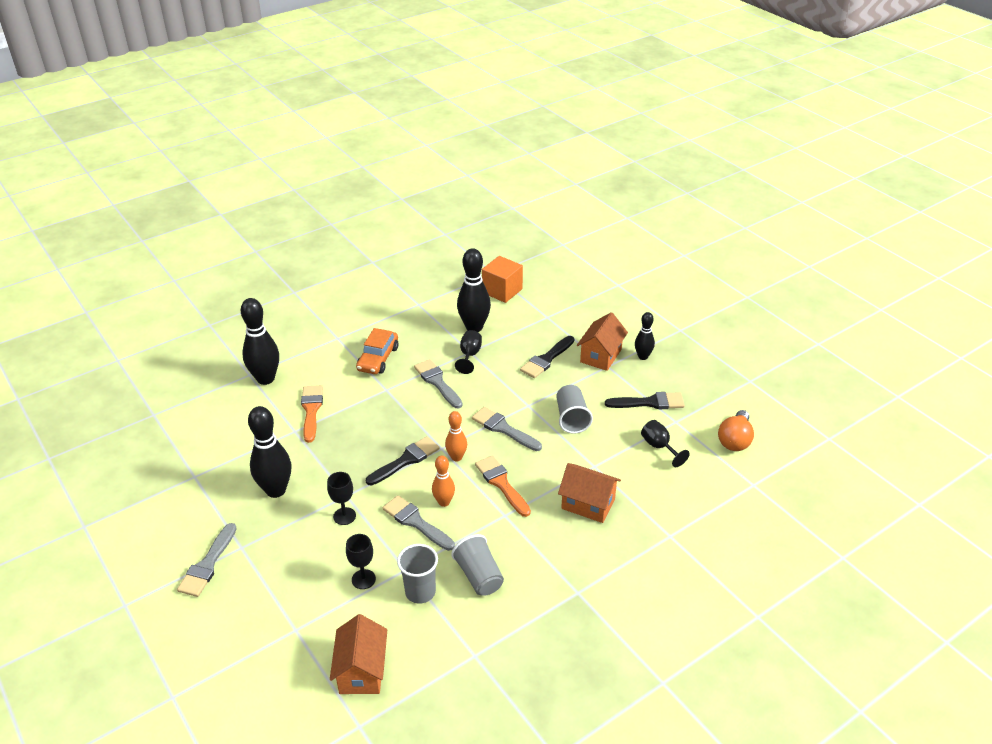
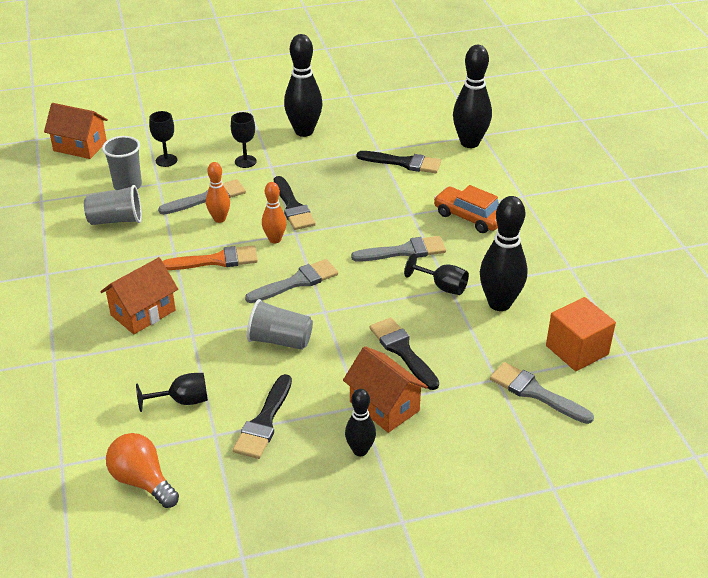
camera: 110 degrees right, 0 degrees up
(207, 564) = (243, 94): grey brush -> grey brush (535, 392)
(311, 410) = (404, 163): orange brush -> black brush

